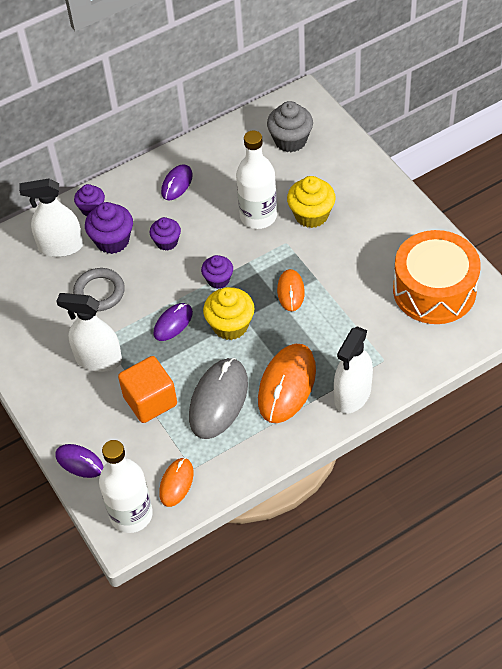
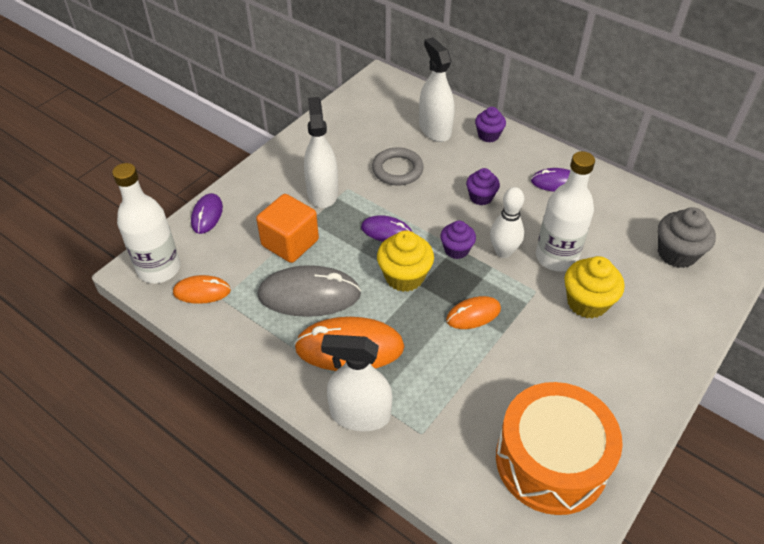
camera: 65 degrees right, 5 degrees down
(112, 241) = (460, 160): purple cupcake -> none
(236, 248) = (503, 252): none -> white bowling pin

